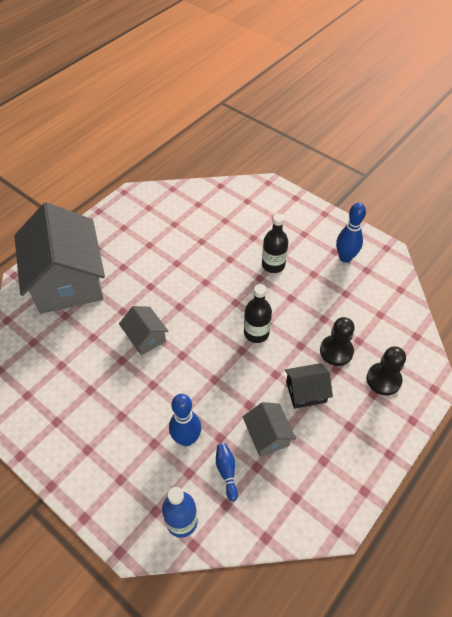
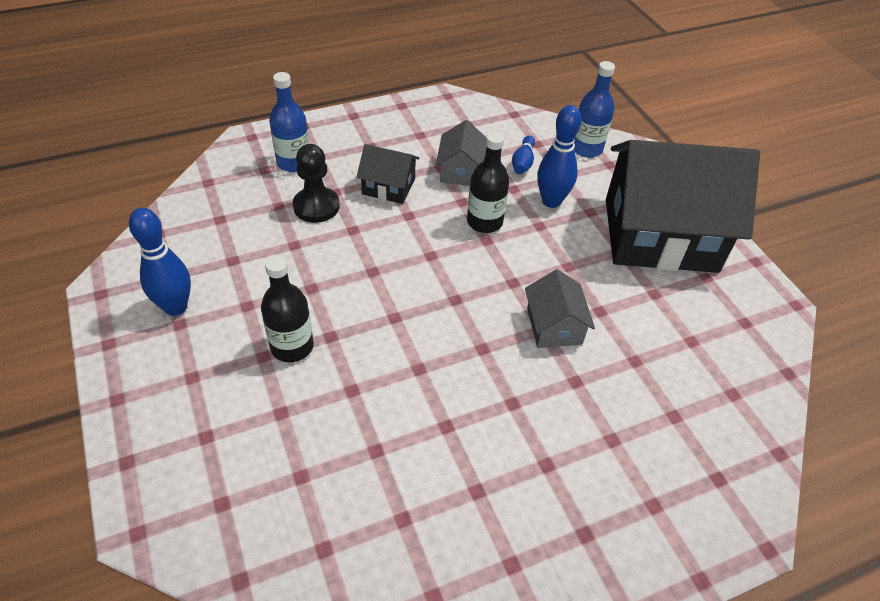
camera: 155 degrees left, 5 degrees down
(67, 280) = (659, 484): grey house -> none
(95, 446) = (660, 235): none -> black house
(256, 333) = (396, 266): black bottle -> black bottle (484, 222)
(383, 380) = (294, 163): black pawn -> blue bottle

